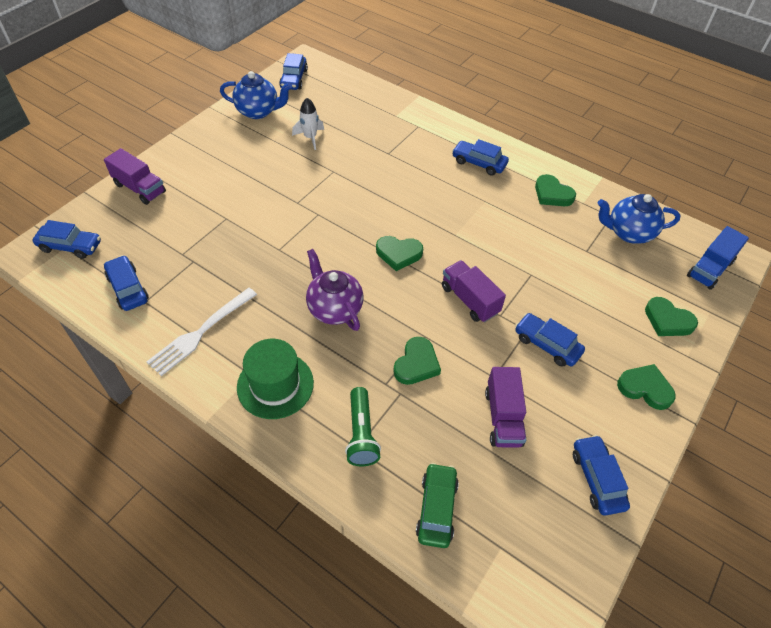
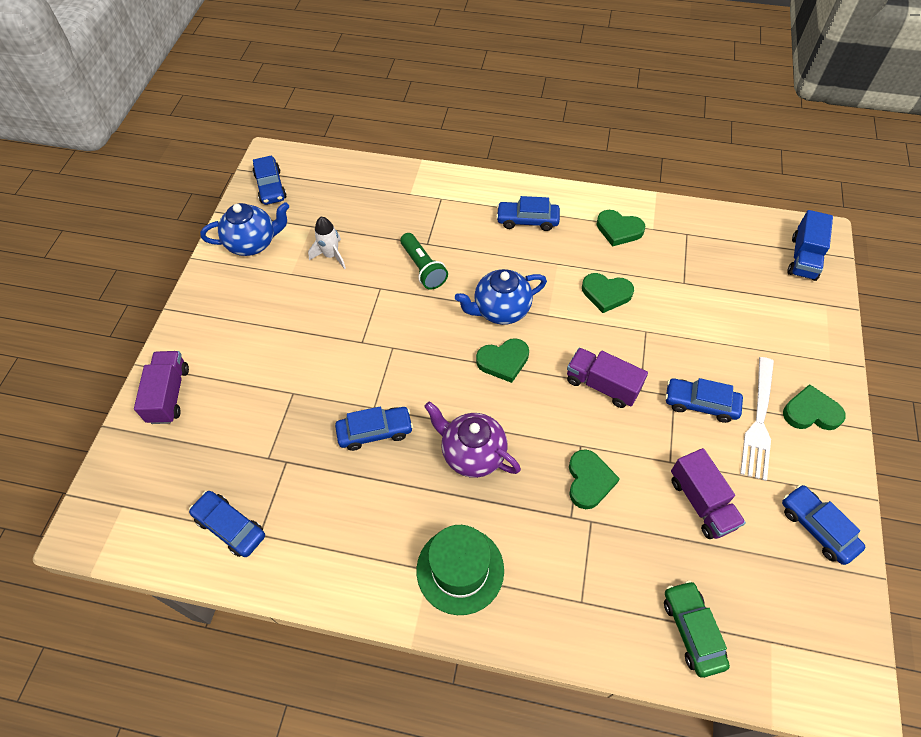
camera: 20 degrees left, 5 degrees up
(70, 246) = (128, 503): blue car -> blue car (375, 432)
(140, 188) = (169, 395): purple truck -> purple truck turned 105 degrees counterclockwise
(201, 332) = (345, 544): white fork -> white fork (759, 421)
(361, 434) = (577, 584): green flashlight -> green flashlight (423, 268)
(628, 233) = (712, 247): blue teapot -> blue teapot (501, 310)
(667, 320) = (794, 330): green heart -> green heart (606, 294)

